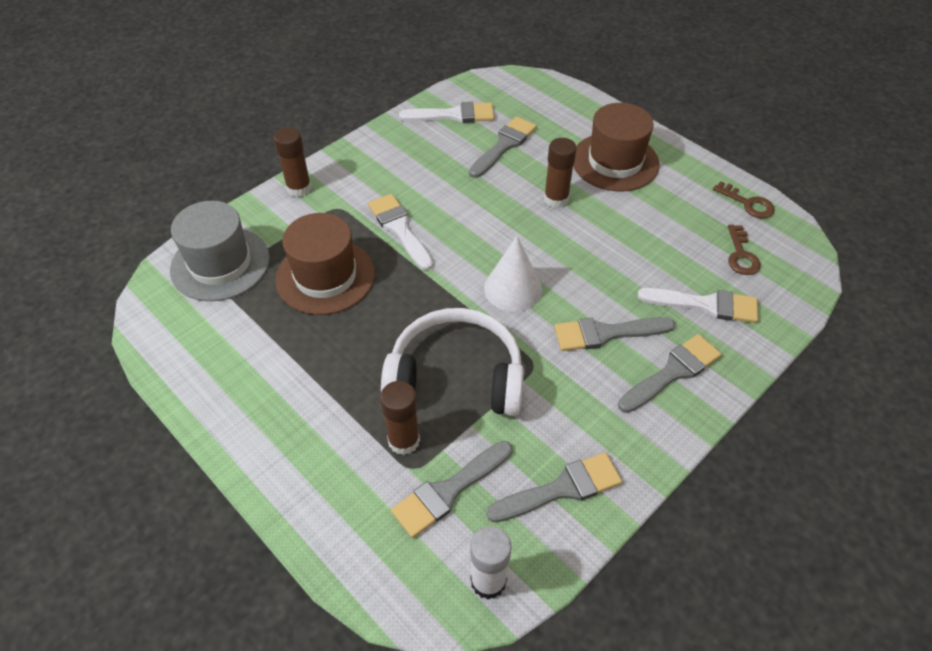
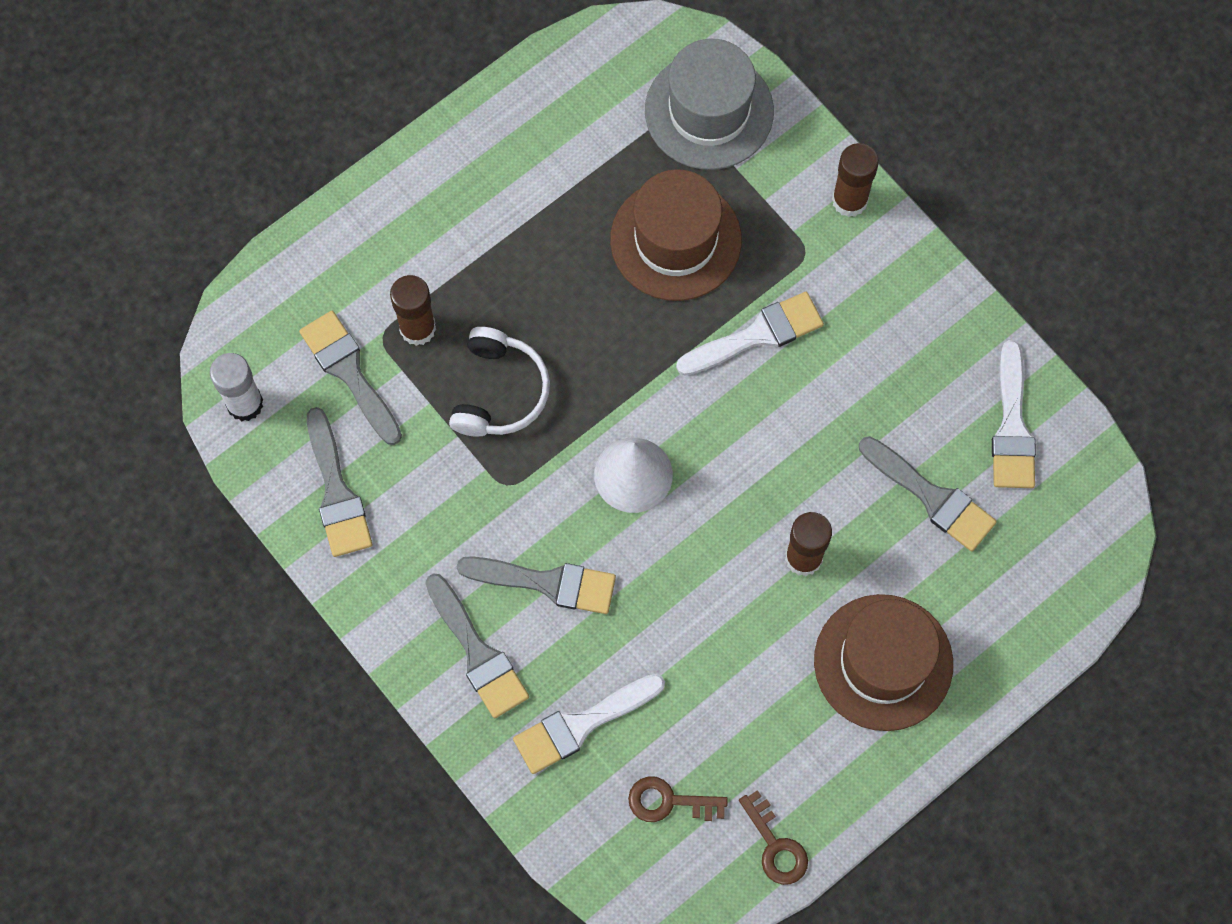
camera: 95 degrees right, 20 degrees up
(456, 376) = (499, 391): white headphones -> white headphones, size x0.65
(606, 333) = (546, 583): grey brush -> grey brush turned 105 degrees clockwise
(705, 305) = (582, 724): white brush -> white brush turned 45 degrees clockwise
(747, 203) = (775, 845): brown key -> brown key turned 75 degrees counterclockwise

